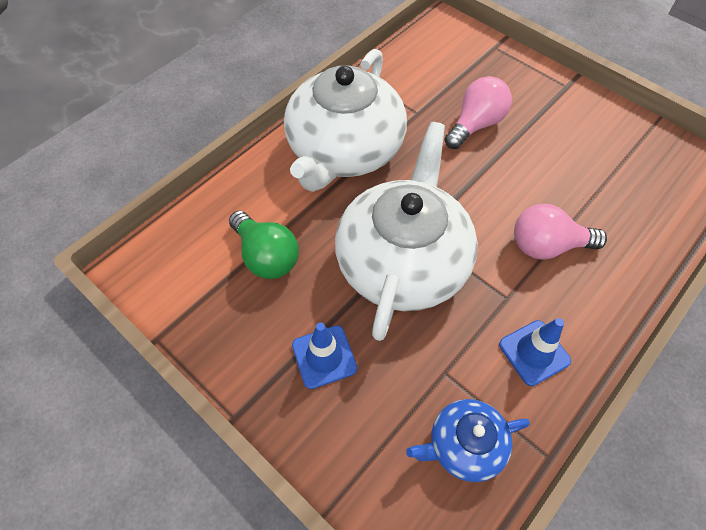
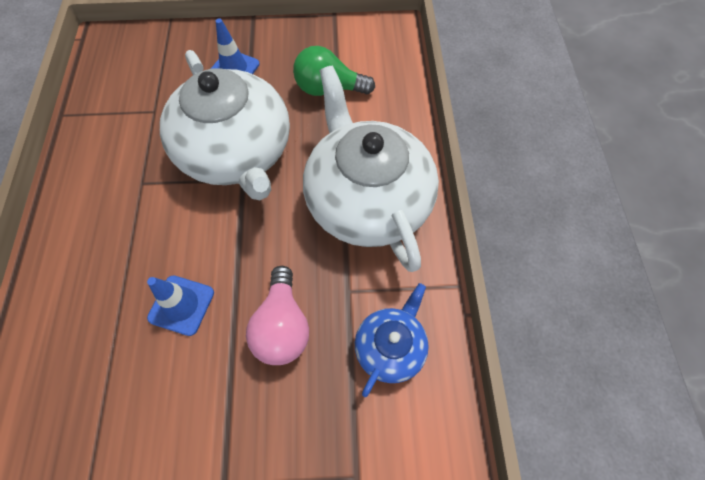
camera: 135 degrees right, 5 degrees up
(464, 445) = (116, 87): blue teapot -> blue teapot (390, 347)
(534, 352) = (100, 162): blue traffic cone -> blue traffic cone (181, 305)
(547, 245) = (133, 247): pink light bulb -> none

